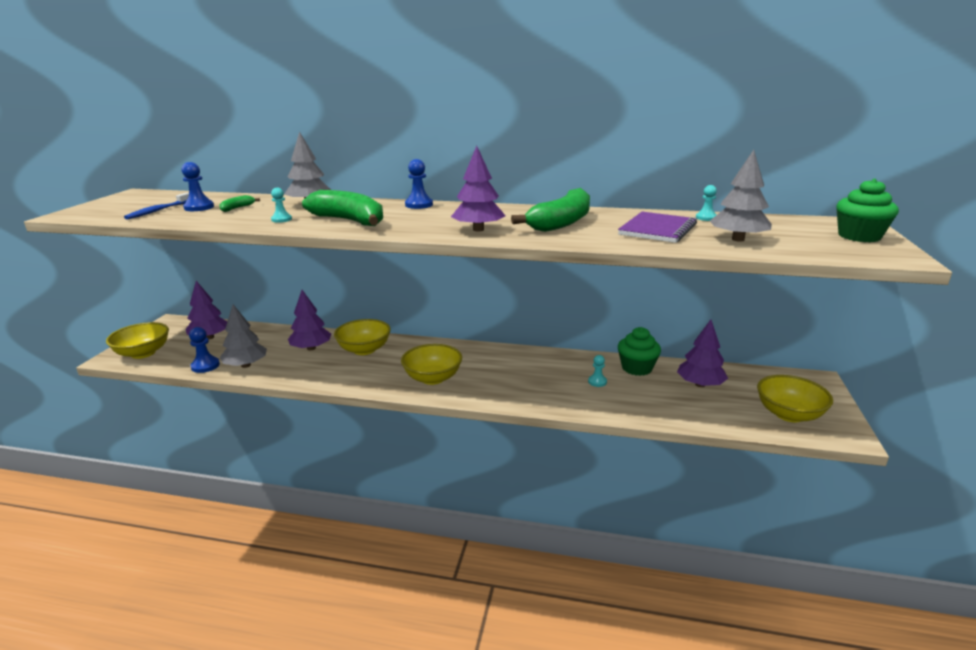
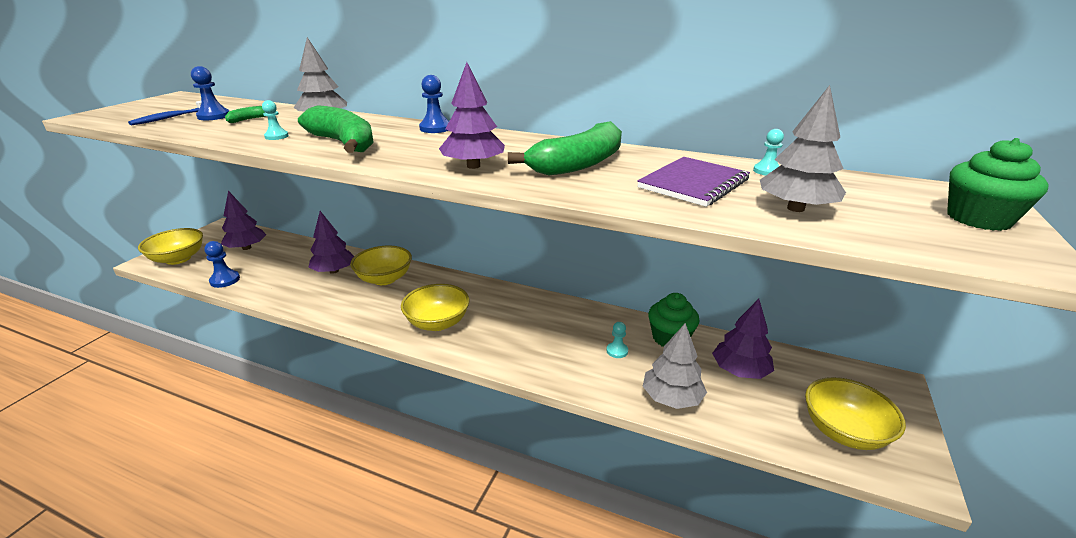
camera: 10 degrees right, 5 degrees up
(246, 365) = (262, 284): grey tree -> grey tree (671, 398)

